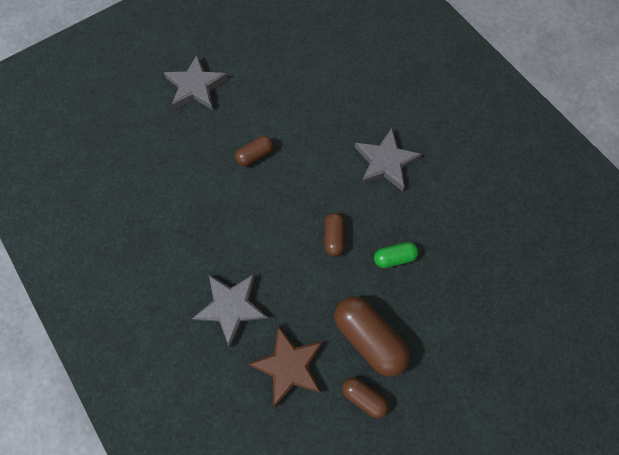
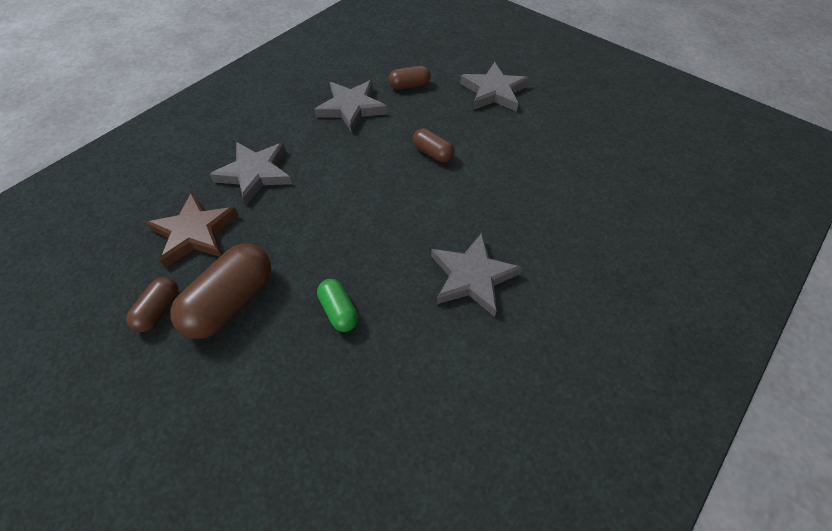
camera: 75 degrees right, 15 degrees down
(172, 208) = (352, 108): none -> grey star
(334, 237) = (352, 242): brown capsule -> brown capsule (409, 85)

